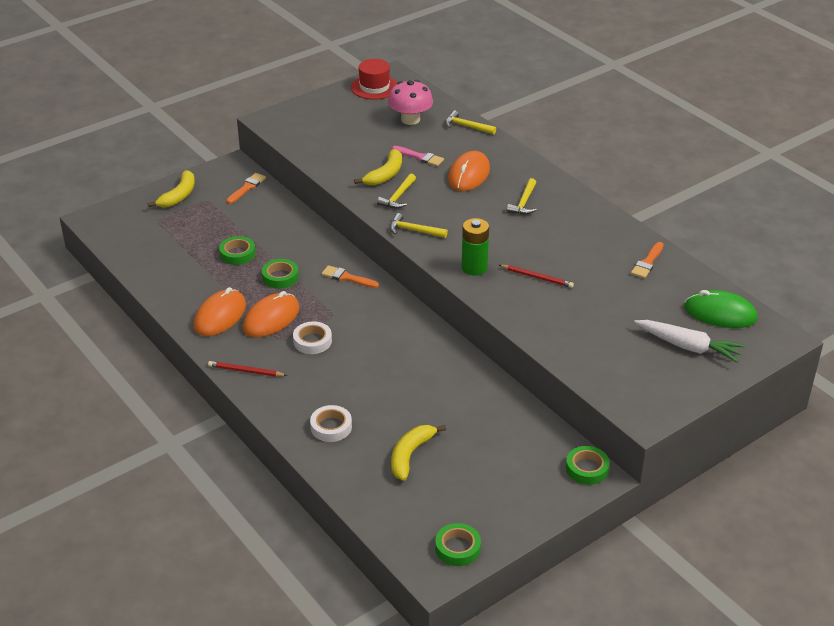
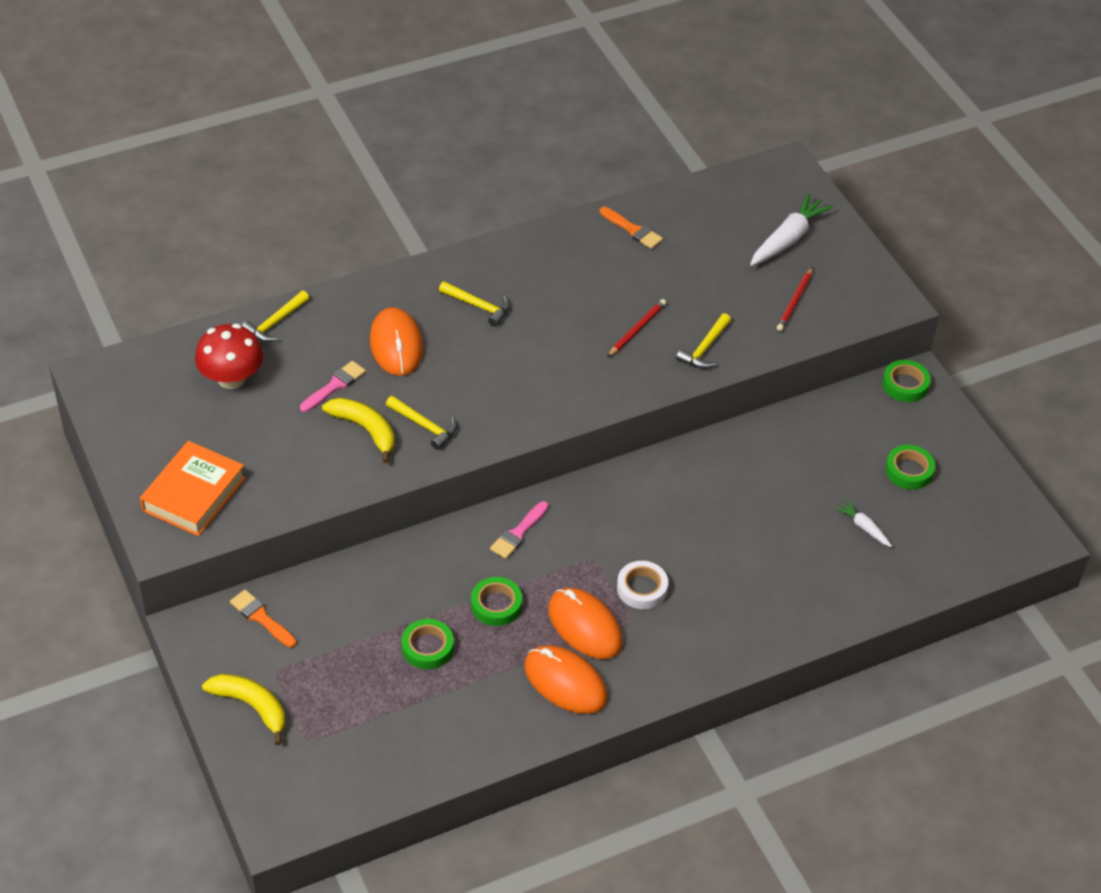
camera: 80 degrees left, 10 degrees up
(246, 371) = (686, 666): red pencil -> red pencil (795, 301)
(308, 123) = (194, 494): none -> orange book
(331, 427) = (805, 593): white tape -> none
(347, 277) = (518, 533): orange brush -> pink brush
(374, 87) = (121, 402): red hat -> none
(410, 119) = (231, 378): pink mushroom -> red mushroom
(410, 455) = (863, 527): yellow banana -> white carrot
(413, 230) = (507, 424): yellow hammer -> yellow hammer (704, 348)
(458, 548) = (1007, 513): green tape -> green tape (909, 471)
(469, 175) = (396, 345): orange mouse -> orange mouse turned 45 degrees clockwise
(474, 268) = (602, 381): green battery -> none
(720, 313) = (737, 199): green mouse -> none

